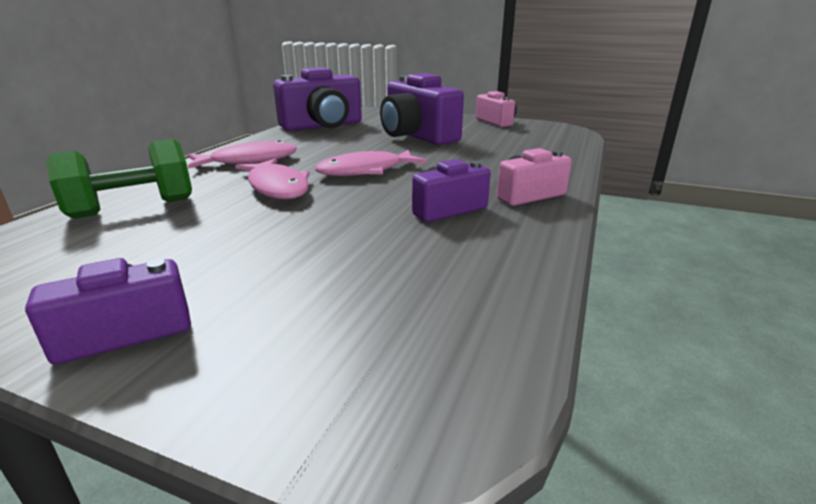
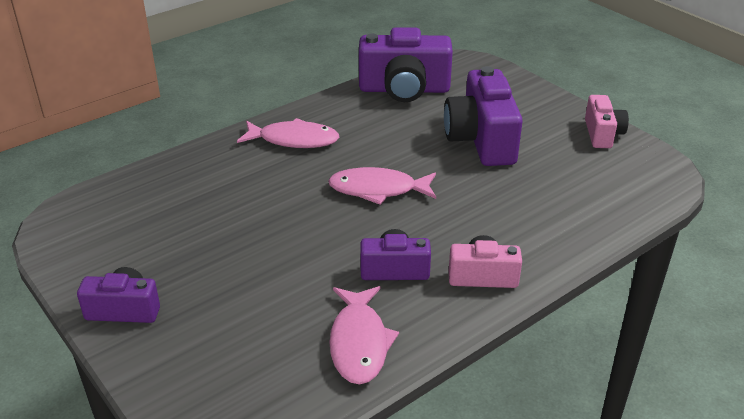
camera: 30 degrees right, 10 degrees up
(133, 208) = (177, 185): green dumbbell -> none
(277, 187) = (290, 191): pink fish -> pink fish (359, 343)

